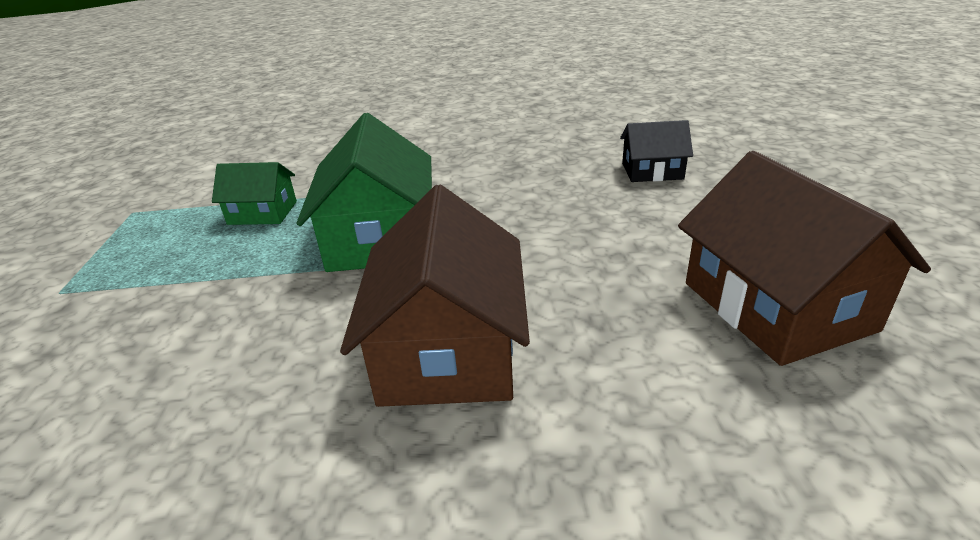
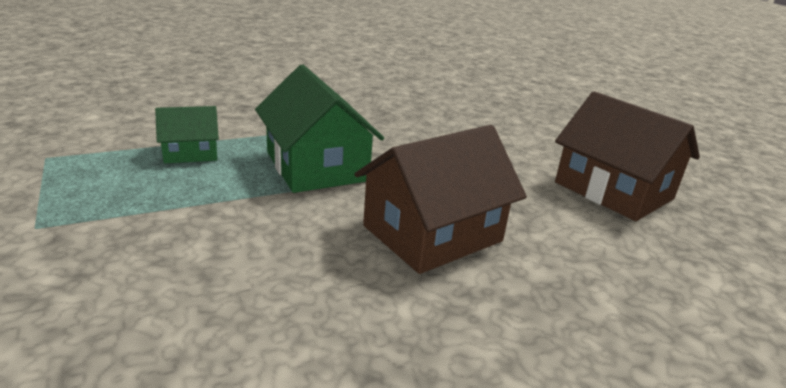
camera: 25 degrees left, 5 degrees down
(448, 349) = (433, 234): brown house -> brown house turned 75 degrees clockwise
(652, 171) = (485, 115): black house -> none

